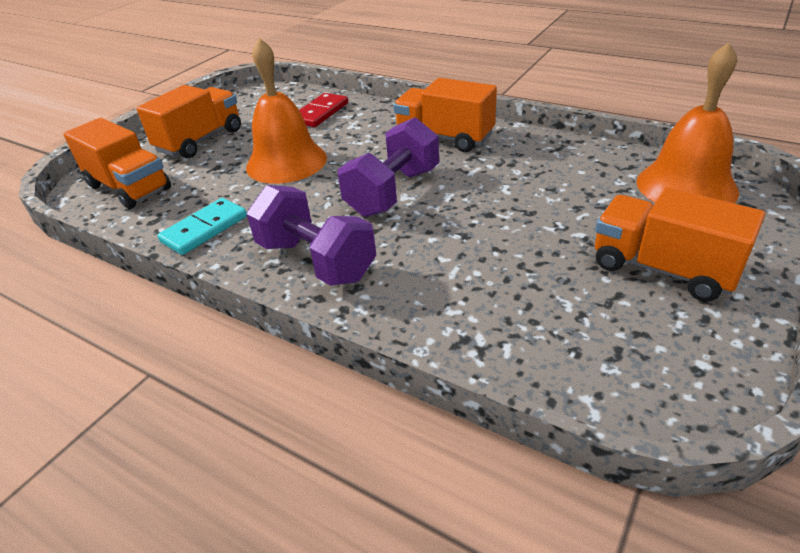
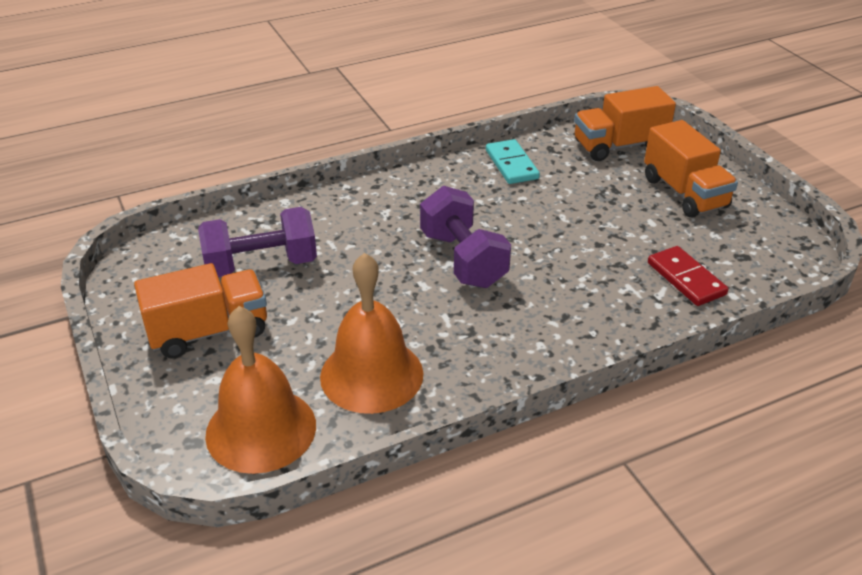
camera: 120 degrees right, 0 degrees up
(286, 162) = (584, 225): orange bell -> orange bell (371, 374)
(316, 260) = (414, 196): purple dumbbell -> purple dumbbell (261, 265)
(444, 138) = (531, 333): orange truck -> none

